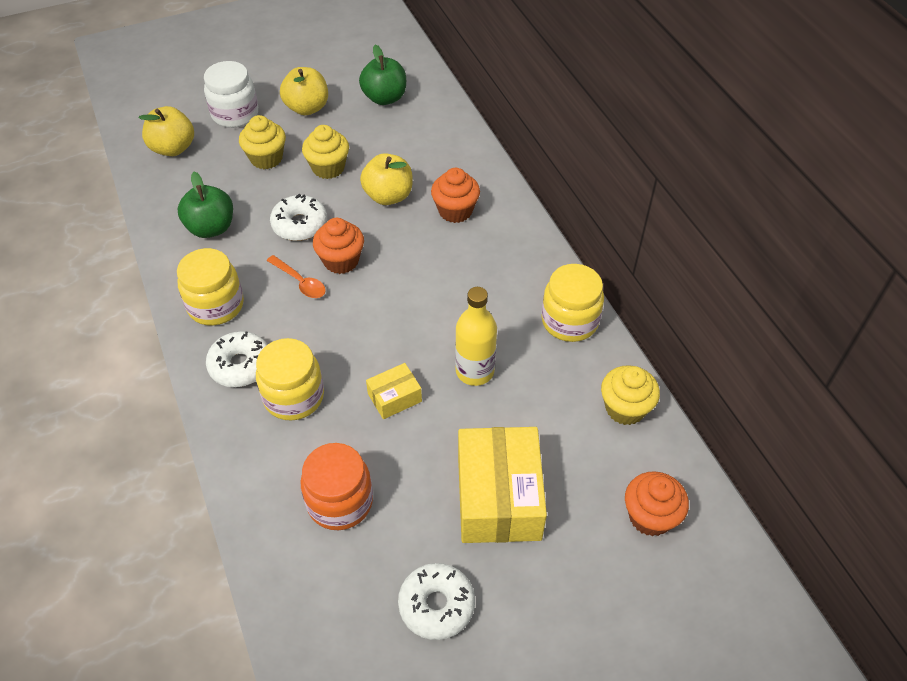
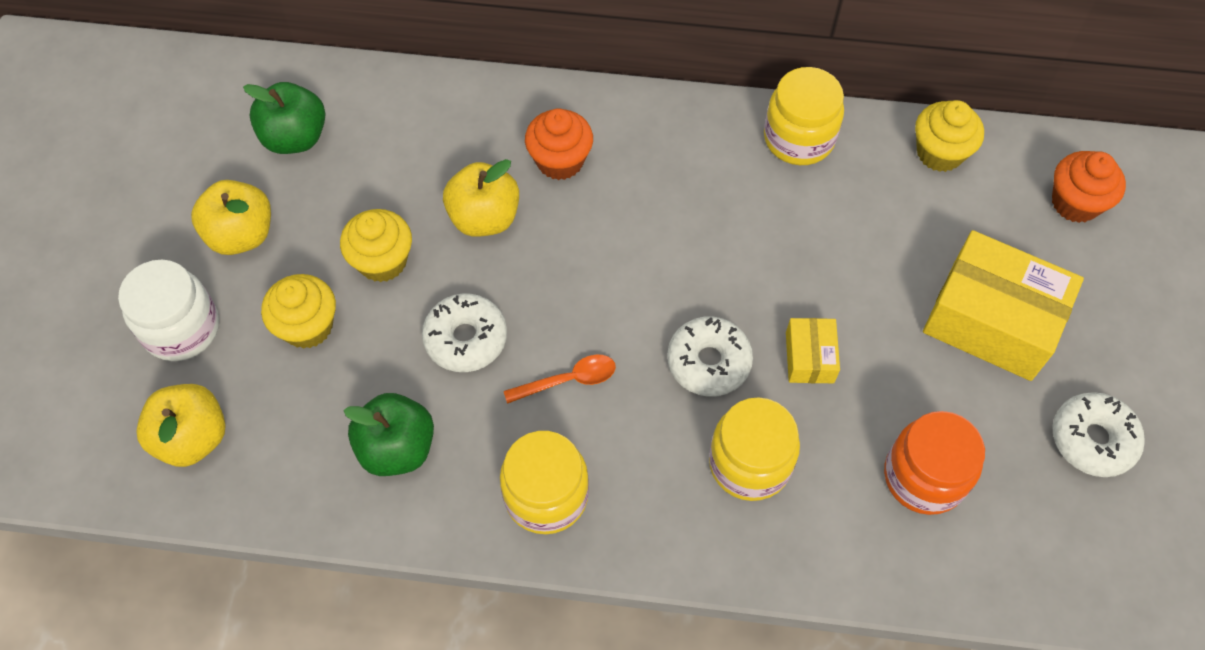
camera: 60 degrees left, 10 degrees up
(240, 365) = (666, 505): white donut -> white donut (708, 362)
(341, 261) = (562, 319): orange cupcake -> none
(475, 371) = (816, 261): yellow bottle -> none

